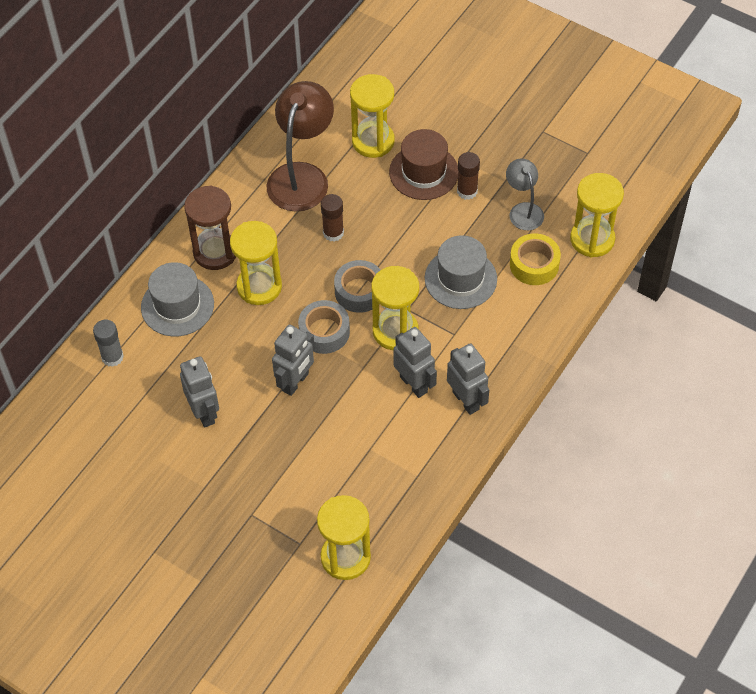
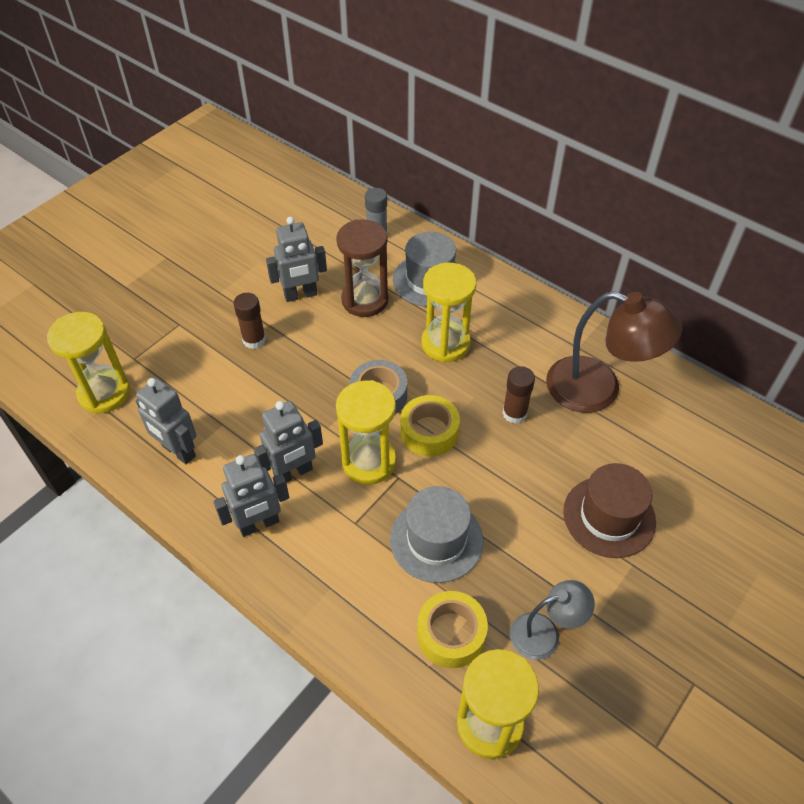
camera: 95 degrees right, 5 degrees down
(215, 252) = (493, 310): brown hourglass -> brown hourglass (365, 300)
(295, 382) = (320, 367): grey robot -> grey robot (178, 451)
(359, 291) = (429, 432): grey tape -> yellow tape
(373, 141) = (657, 465): yellow hourglass -> none
(467, 191) = (578, 564): brown glue stick -> brown glue stick (254, 340)

